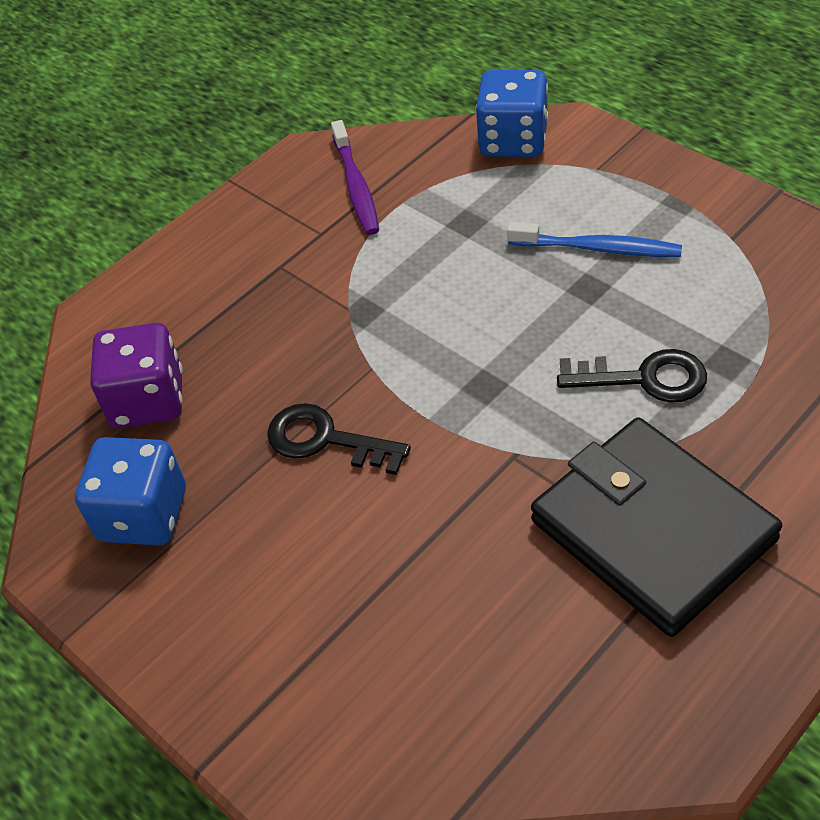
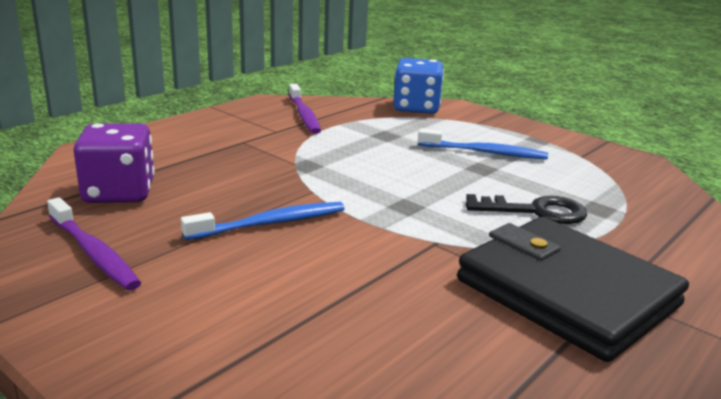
camera: 10 degrees left, 25 degrees down
(143, 515) = (94, 253): blue dice -> purple toothbrush
(326, 440) = (270, 223): black key -> blue toothbrush

